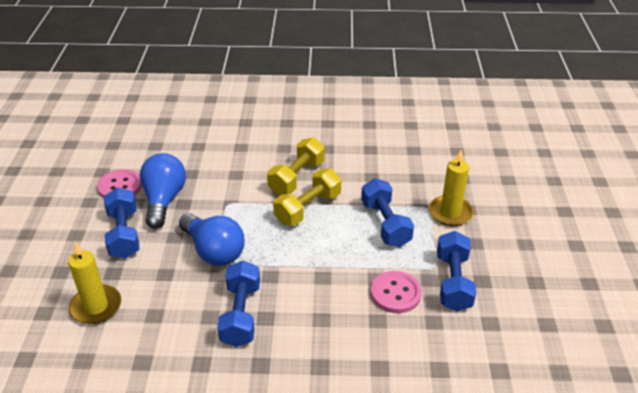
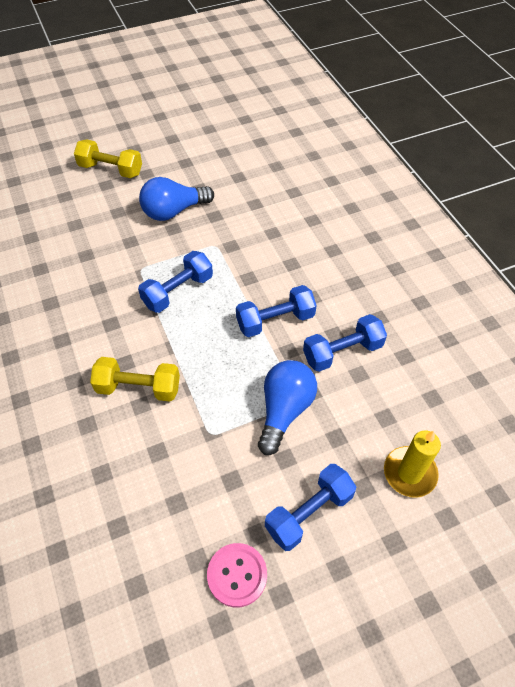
camera: 115 degrees left, 15 degrees up
(164, 200) = (236, 504): blue light bulb -> blue light bulb (173, 211)
(308, 208) = (184, 358): yellow dumbbell -> yellow dumbbell (111, 169)
(395, 293) = (258, 261): pink button -> none
(450, 213) = (141, 251): yellow candle -> none
(453, 282) = (226, 231): blue dumbbell -> blue dumbbell (275, 321)

